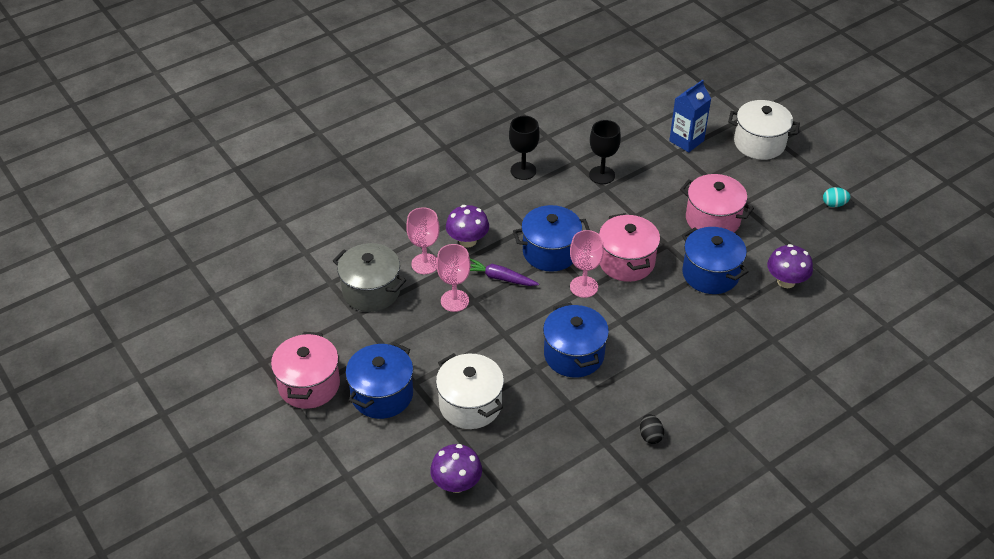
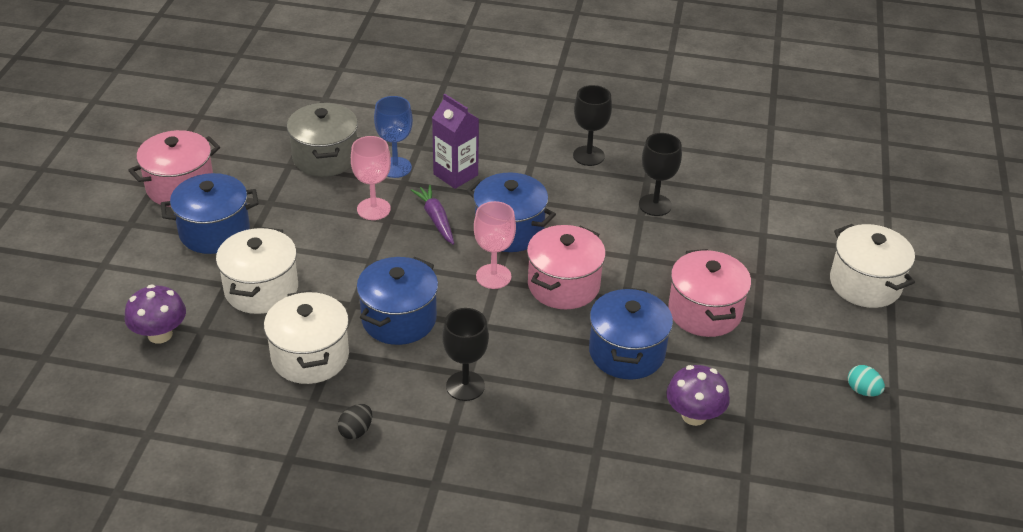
camera: 45 degrees right, 5 degrees down
(425, 264) = (395, 167): pink goblet -> blue goblet
(467, 241) = (455, 175): purple mushroom -> purple carton
(562, 418) = (310, 356): none -> white pot
(664, 361) = (465, 386): none -> black goblet
(686, 141) = (787, 232): blue carton -> none

